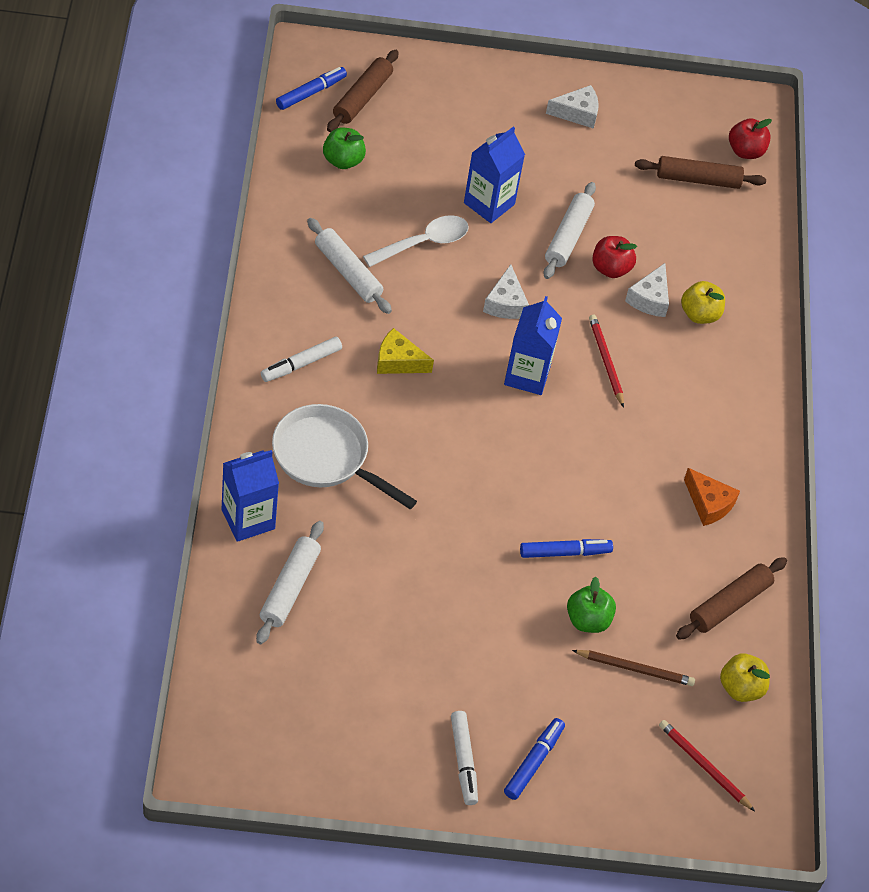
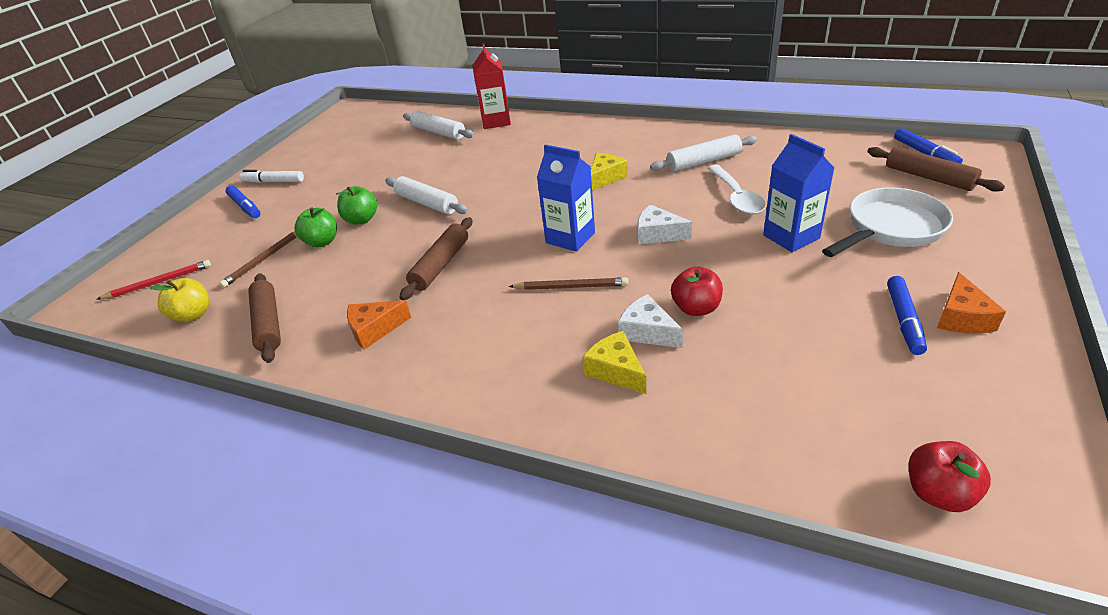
camera: 120 degrees right, 15 degrees down
(248, 519) = (496, 121): blue carton -> red carton
(301, 364) = (615, 141): white marker -> none
(326, 457) = (529, 147): white pan -> white pan (890, 228)
(343, 160) = (837, 165): green apple -> green apple (361, 220)
(565, 552) = (386, 238): blue marker -> blue marker (903, 320)
(568, 236) = (745, 283): white rolling pin -> white rolling pin (427, 203)
(577, 113) = (961, 317): white cheese -> orange cheese
(605, 361) = (571, 287): red pencil -> brown pencil
(698, 179) = (859, 417): brown rolling pin -> brown rolling pin (441, 265)
(699, 314) = (616, 370): yellow apple -> yellow cheese

